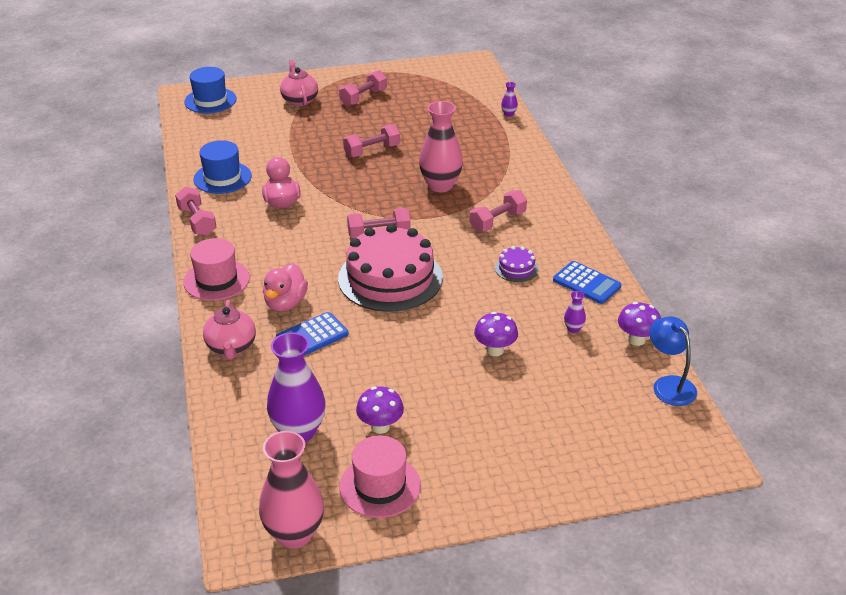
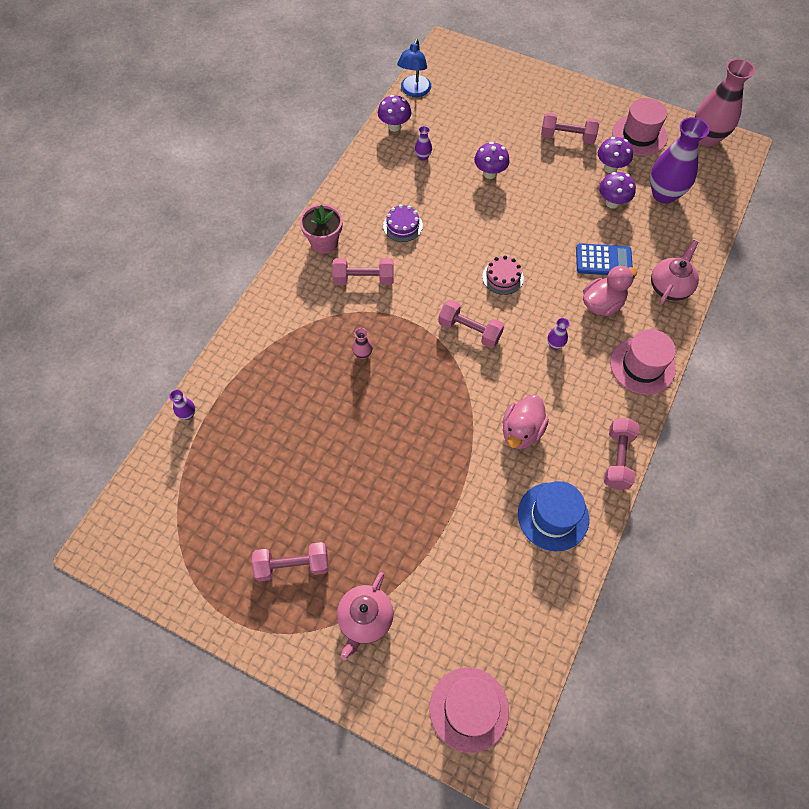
camera: 140 degrees left, 25 degrees up
(210, 100) = (469, 709): blue hat -> pink hat
(302, 258) = (555, 344): none -> purple vase
(347, 391) = (612, 202): none -> purple mushroom
(372, 151) = (374, 452): pink dumbbell -> pink dumbbell (567, 137)
(390, 278) = (502, 277): pink cake -> pink cake, size x0.42
(440, 185) = (363, 354): pink vase -> pink vase, size x0.42
(560, 226) = (324, 242): none -> pink flower pot
(586, 283) = (371, 182): blue calculator -> none

